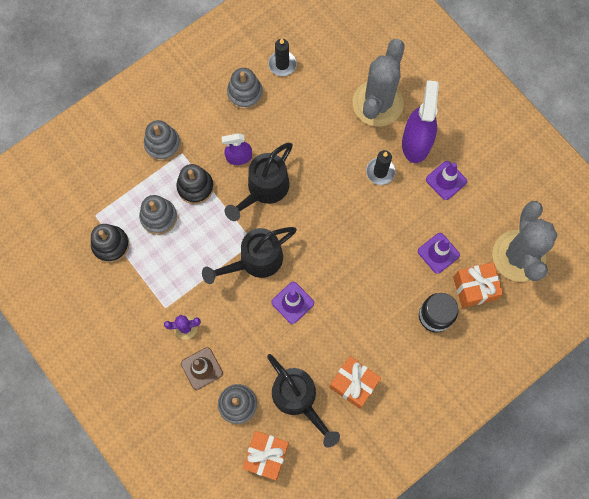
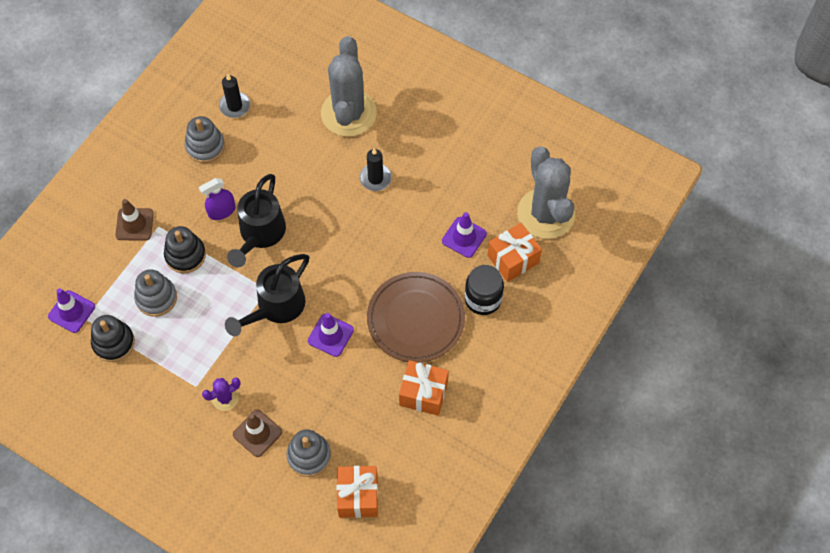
camera: 20 degrees left, 10 degrees down
(162, 144) = (134, 224): grey stacking toy -> brown traffic cone
(298, 399) = (371, 428): black watering can -> none
(370, 314) = (416, 319): none -> brown plate
(416, 143) = (402, 139): purple spray bottle -> none
(446, 180) = (446, 165): purple traffic cone -> purple traffic cone (71, 311)

